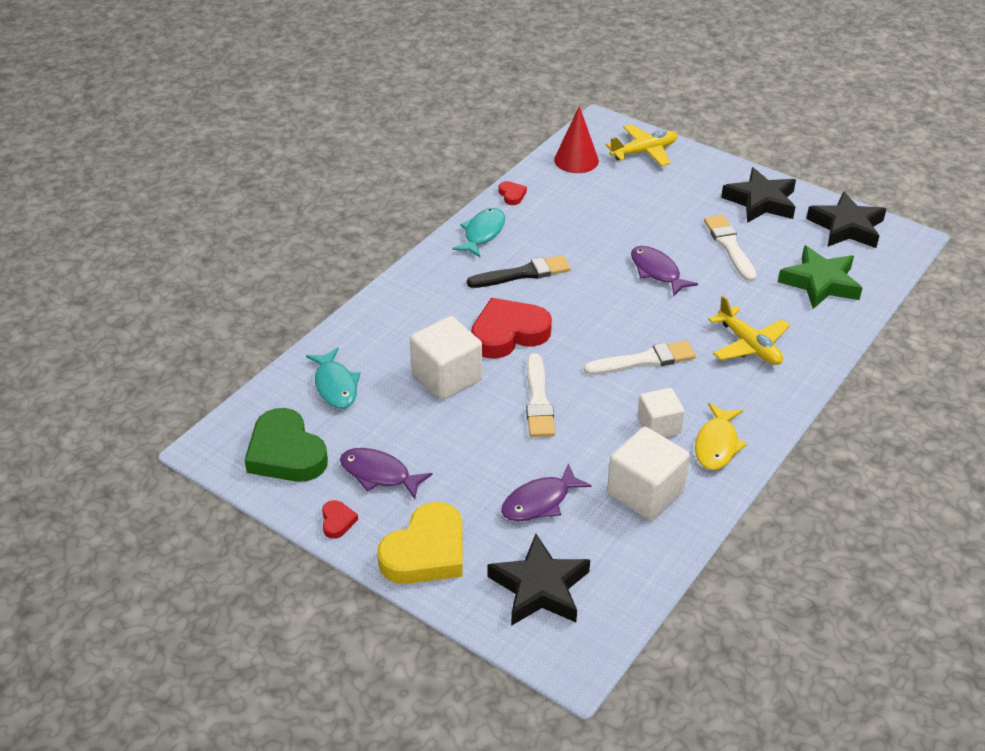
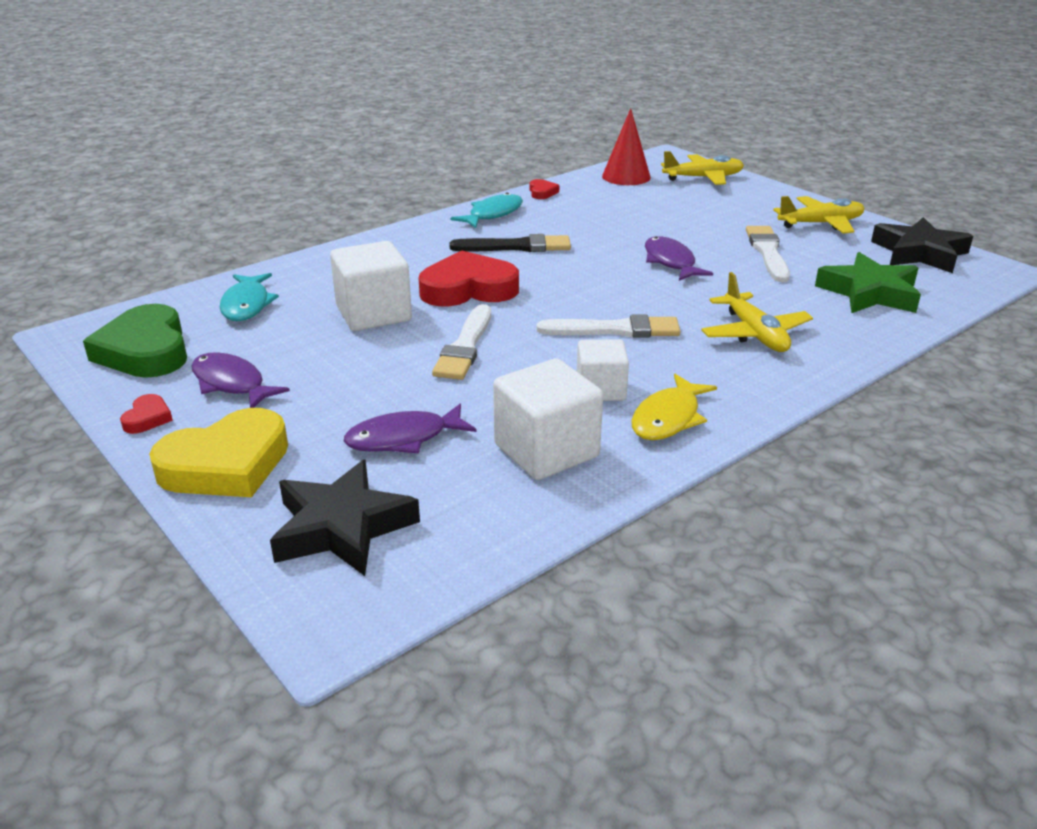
camera: 15 degrees right, 10 degrees down
(761, 201) = (820, 224): black star -> yellow plane

